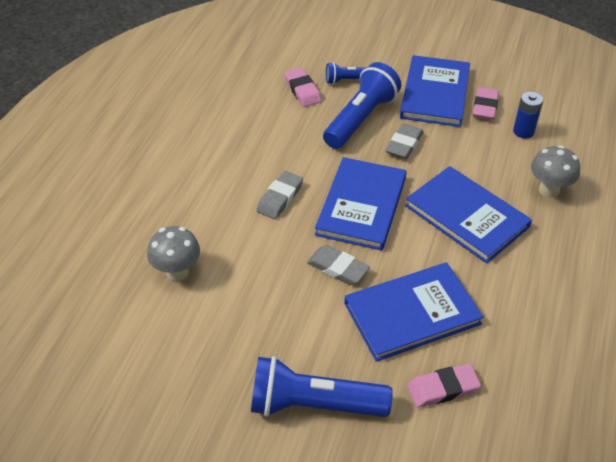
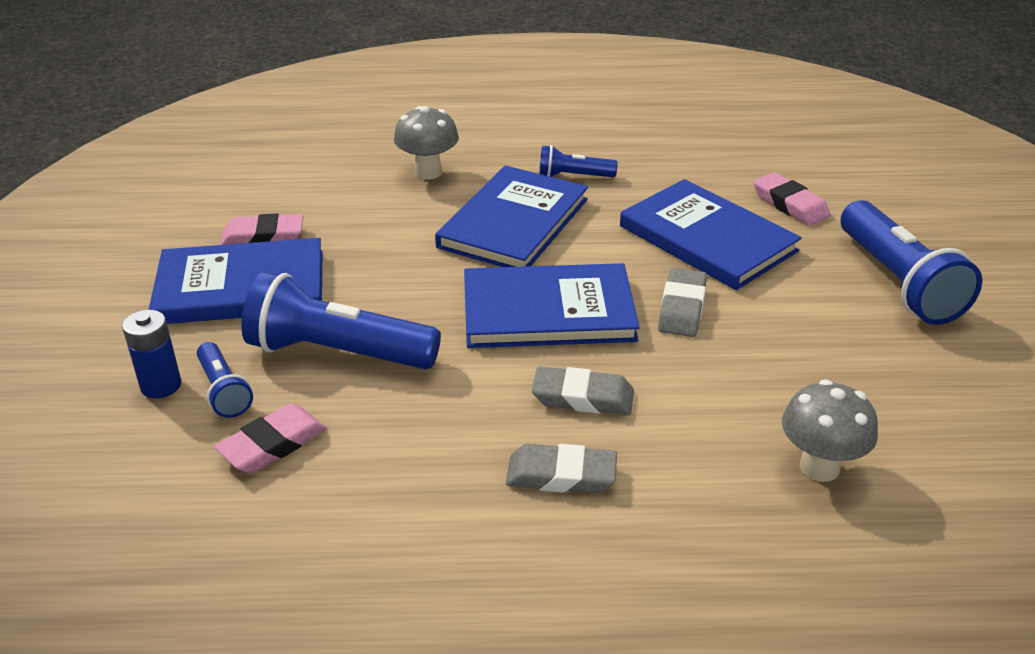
camera: 110 degrees left, 10 degrees down
(404, 144) = (387, 296): grey eraser -> grey eraser (561, 475)
(523, 131) = (313, 200): blue battery -> blue battery (161, 385)
(523, 266) = (573, 176): none -> blue flashlight

